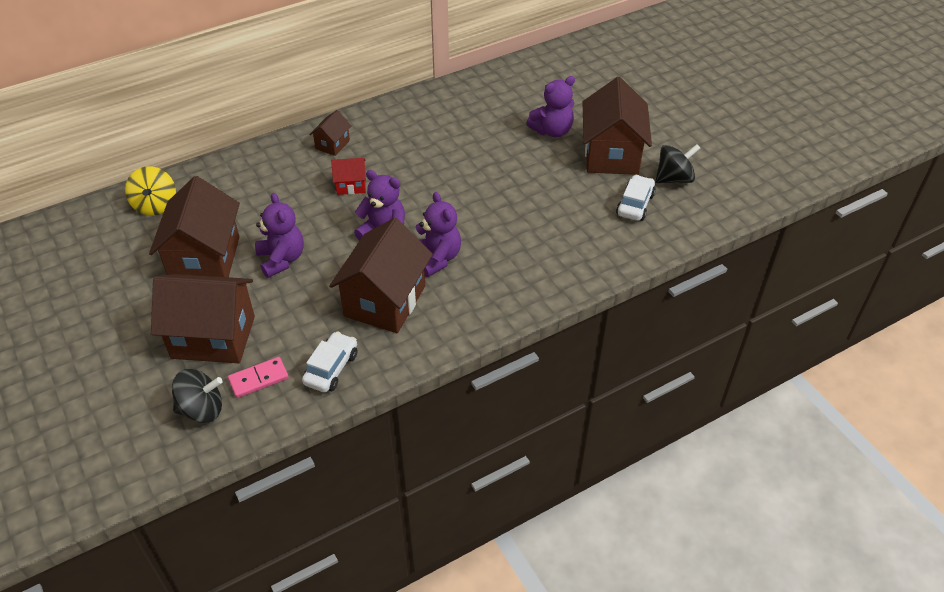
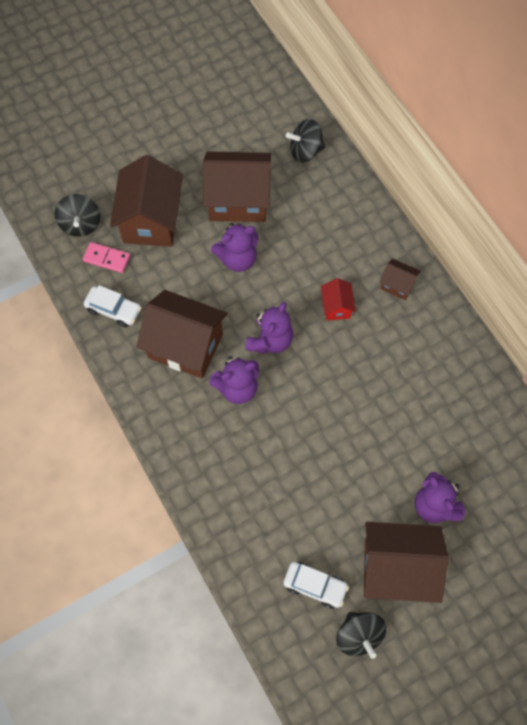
camera: 90 degrees right, 20 degrees up
(155, 205) = (305, 151): yellow spinning top -> black spinning top
(258, 379) = (107, 258): pink domino -> pink domino turned 45 degrees counterclockwise

